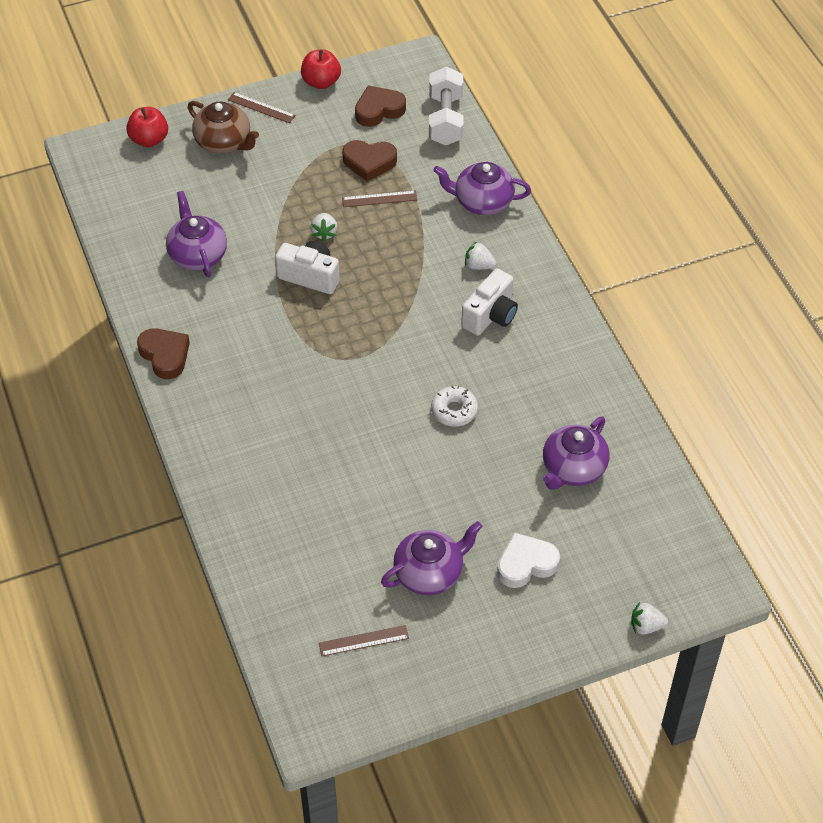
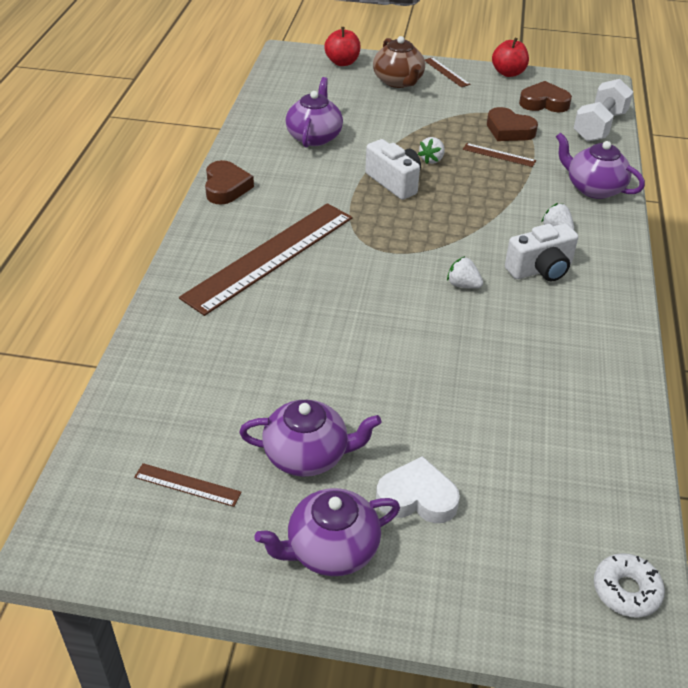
camera: 30 degrees right, 10 degrees down
(265, 412) = (270, 257): none -> brown ruler
(454, 410) = (446, 328): white donut -> white donut (626, 590)
(573, 469) = (536, 431): purple teapot -> purple teapot (331, 549)
(646, 626) = (515, 638): white strawberry -> white strawberry (463, 285)

